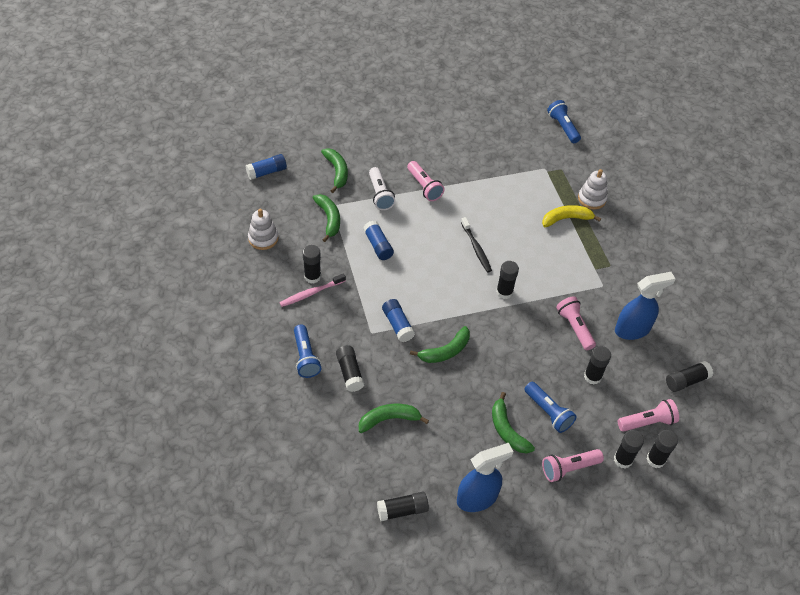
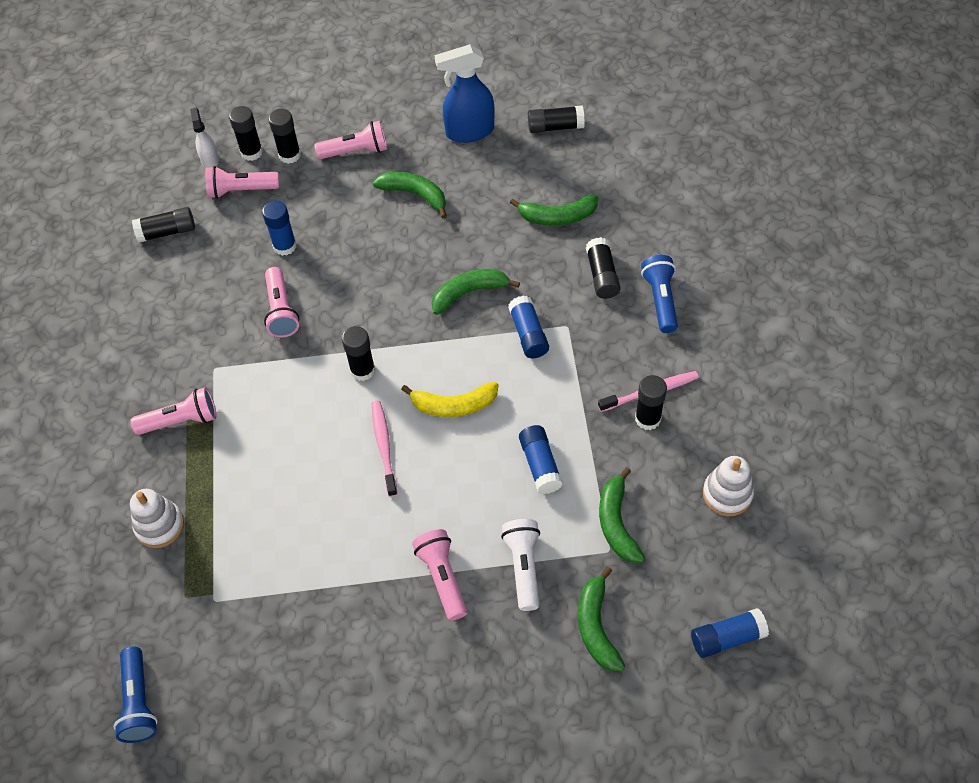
camera: 165 degrees left, 5 degrees up
(476, 248) = (384, 446): black toothbrush -> pink toothbrush
(507, 430) = (415, 194): green banana -> green banana turned 45 degrees counterclockwise
(548, 412) = (358, 210): blue flashlight -> none
(566, 219) = (220, 489): yellow banana -> yellow banana (454, 405)
(592, 376) = (285, 246): black glue stick -> blue glue stick
(608, 253) = (181, 421): none -> pink flashlight
(632, 329) = (202, 301): blue spray bottle -> none
(686, 449) = (210, 160): none -> white spray bottle

